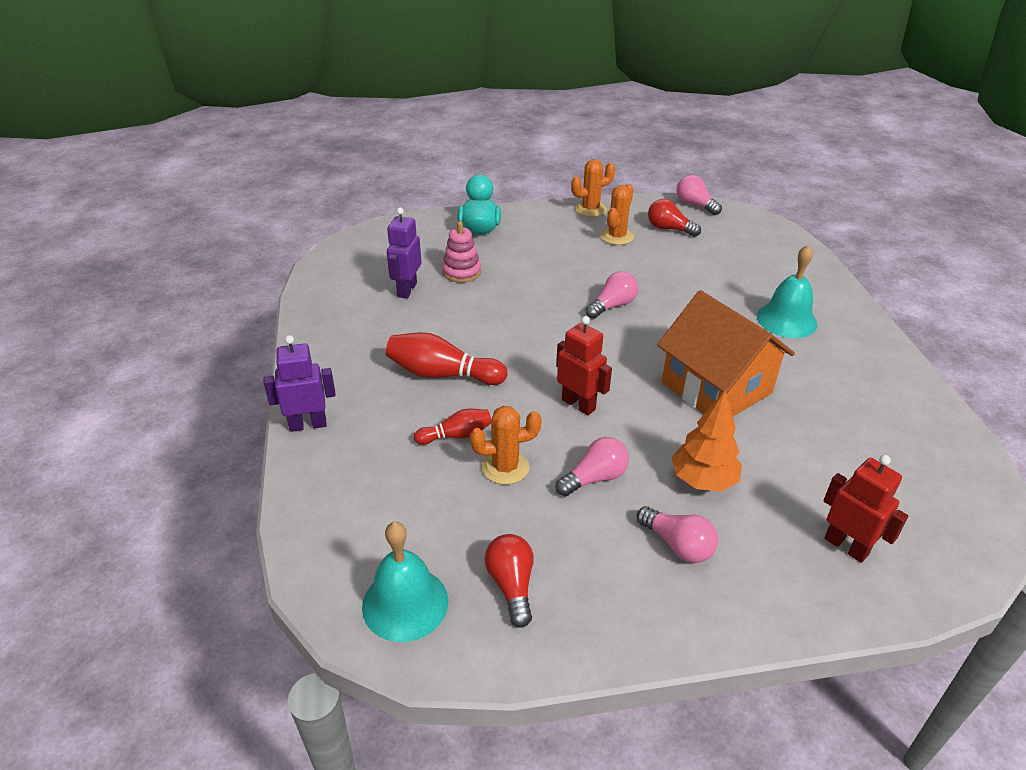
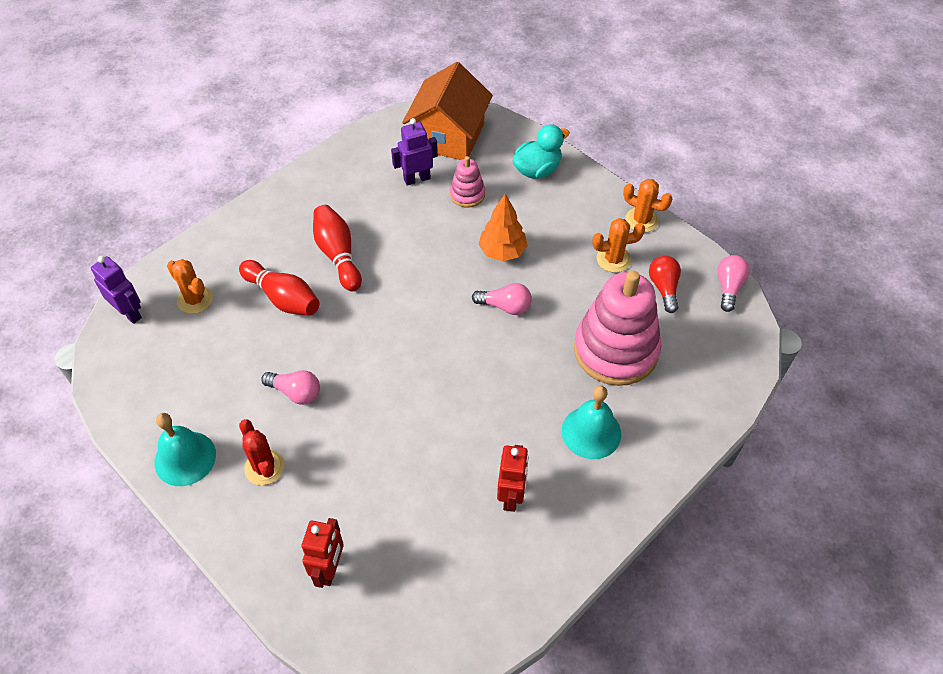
camera: 55 degrees right, 15 degrees up
(308, 424) = (238, 221): purple robot -> purple robot (129, 313)
(405, 603) = (131, 355): turquoise bell -> turquoise bell (185, 458)
(456, 435) = (283, 298): red bowling pin -> red bowling pin, size x1.68
(505, 467) = (271, 340): orange cactus -> orange cactus (195, 300)
(511, 586) = (175, 397): red light bulb -> none
(578, 404) = (365, 346): red robot -> red robot (511, 496)
(677, 545) = (264, 467): pink light bulb -> red cactus
(703, 480) = (337, 456): orange tree -> orange tree (502, 252)
(711, 274) = (615, 350): none -> pink stacking toy
(716, 387) = (452, 420): orange house -> orange house (448, 136)

